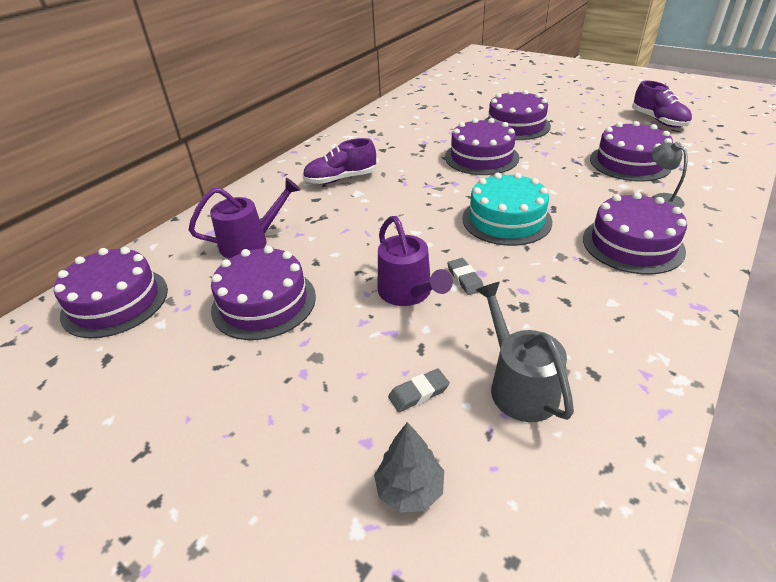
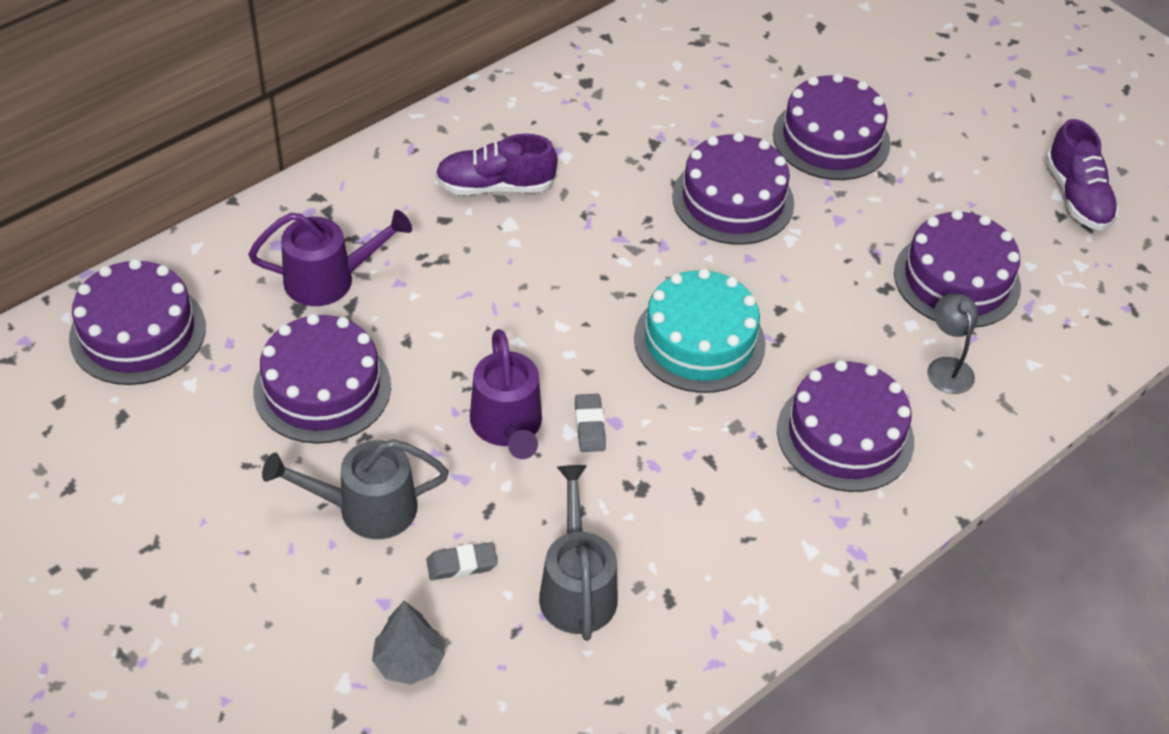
camera: 10 degrees right, 10 degrees up
(324, 372) = (365, 508): none -> grey watering can

